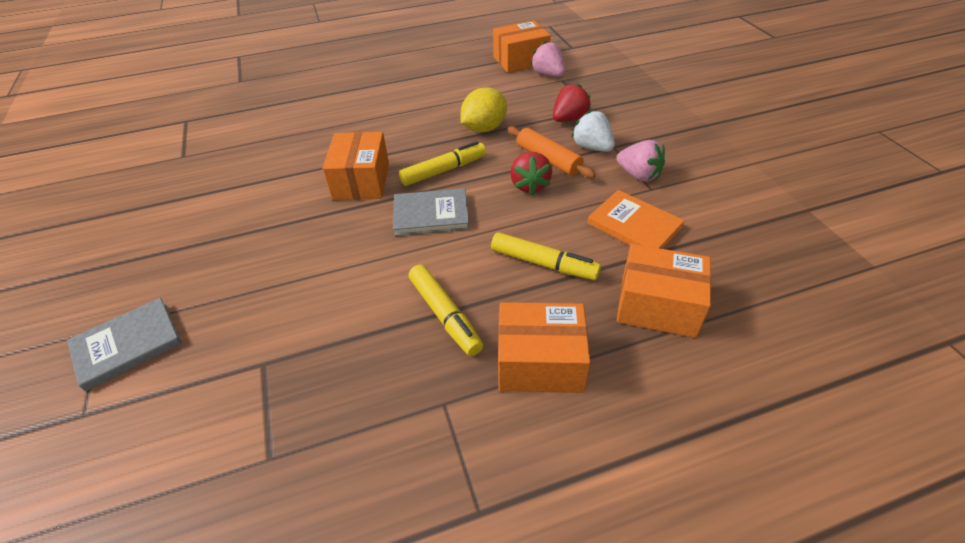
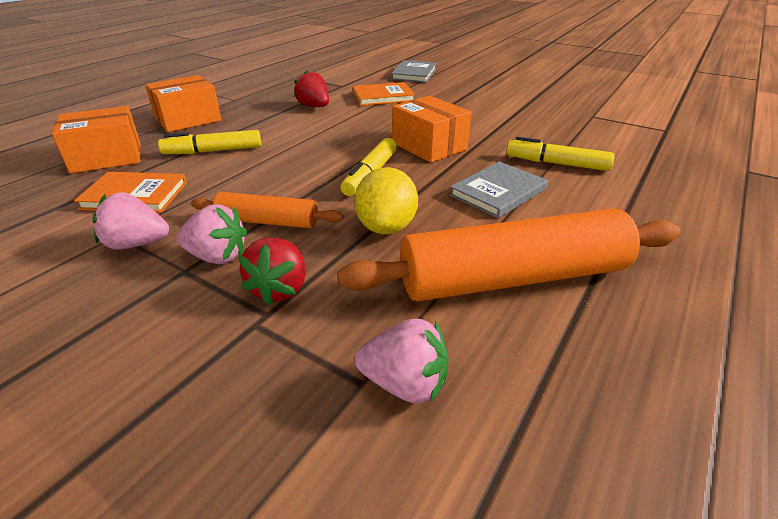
camera: 140 degrees right, 10 degrees down
(268, 292) = (383, 97): none -> orange book
(431, 214) = (337, 147): grey book -> grey book (498, 192)
(445, 315) = (264, 117): yellow marker -> yellow marker (556, 163)
(462, 86) = (512, 278): none -> orange rolling pin
(520, 60) = (511, 404): orange box -> none
(529, 185) = (268, 191): red strawberry -> red strawberry (314, 107)
(592, 147) = (217, 257): white strawberry -> pink strawberry

